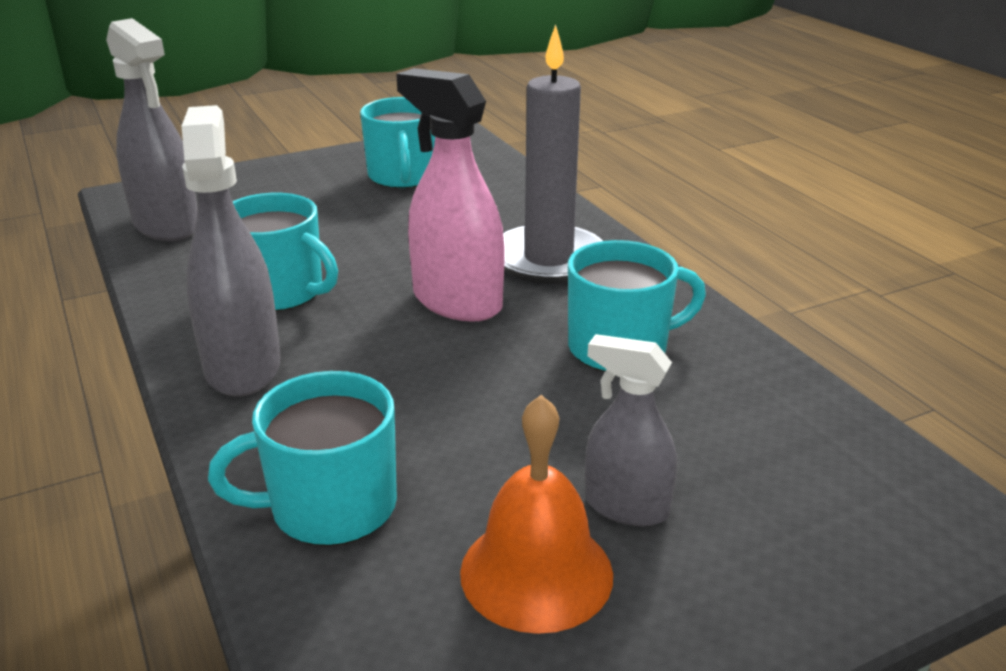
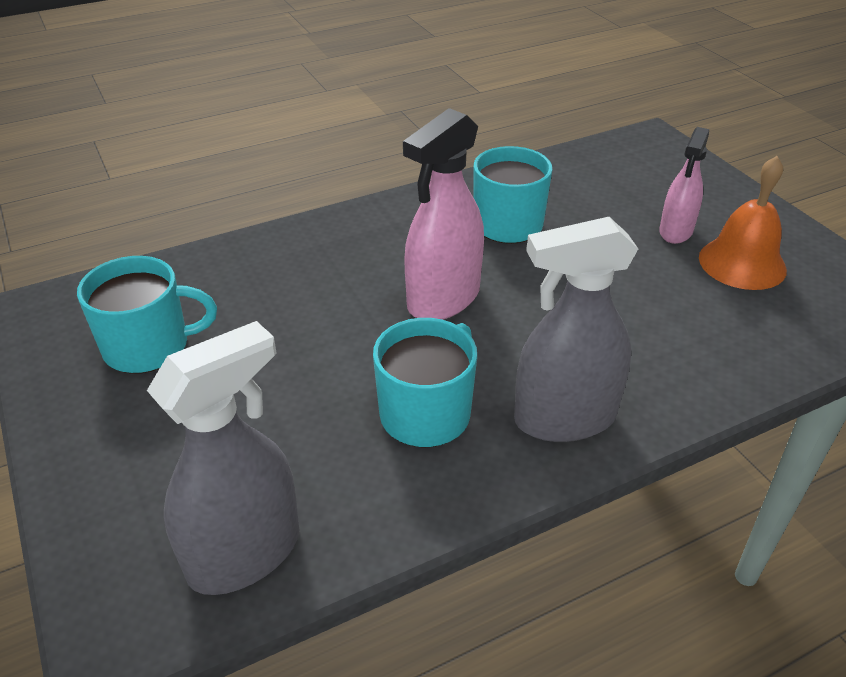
camera: 90 degrees left, 10 degrees up
(330, 507) = (721, 346): turquoise mug -> none
(548, 259) = (368, 250): grey candle -> none
(626, 506) = (675, 231): grey spray bottle -> pink spray bottle

